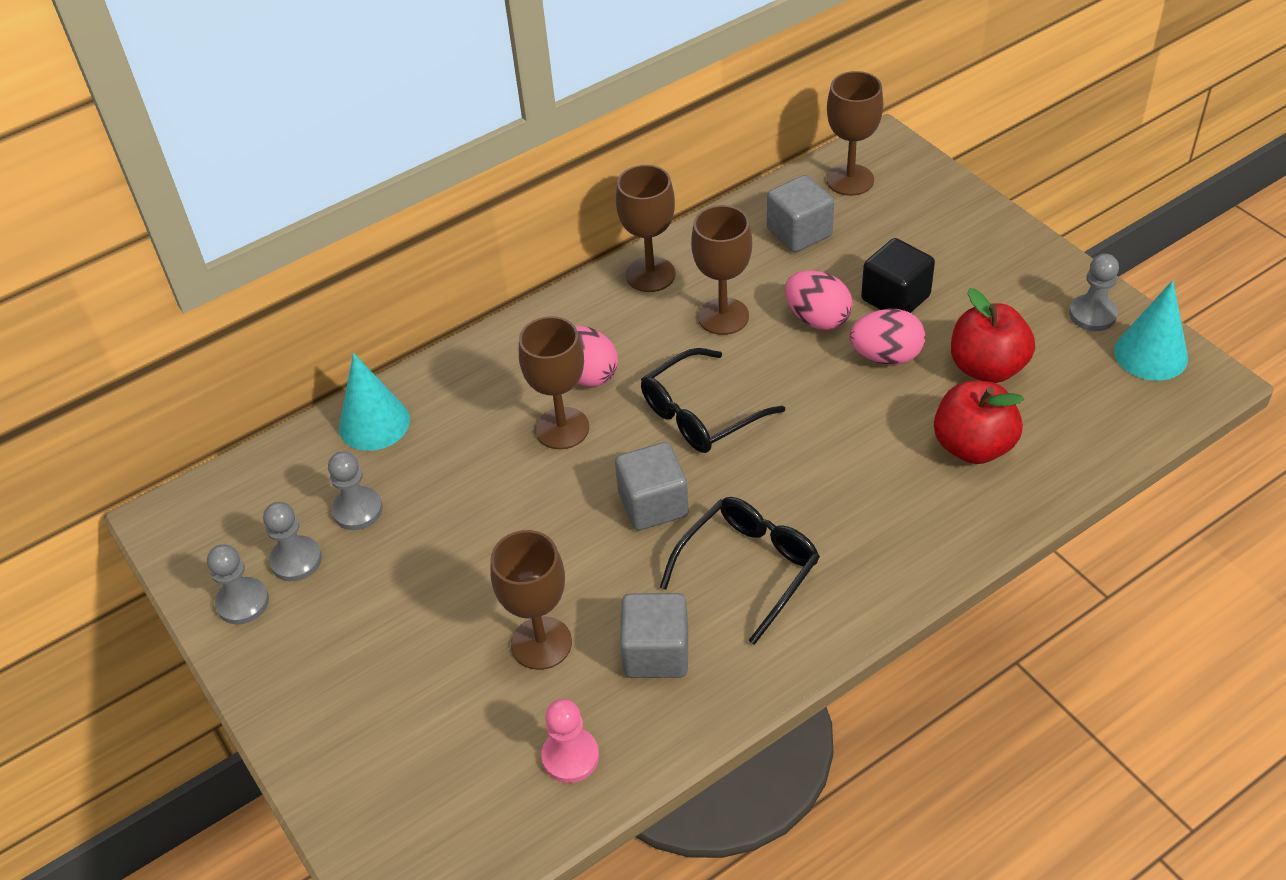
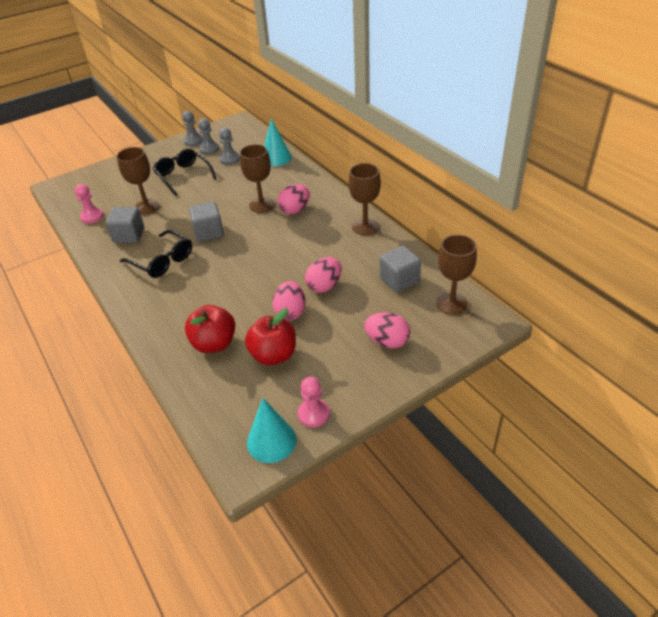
camera: 90 degrees right, 5 degrees down
(700, 414) = (261, 245): black glasses -> black glasses (183, 176)
(723, 316) = (330, 252): brown goblet -> none
(895, 298) = (338, 318): black cube -> none
(939, 245) = (387, 341): none -> pink egg
(1092, 314) = (313, 414): grey pawn -> pink pawn

